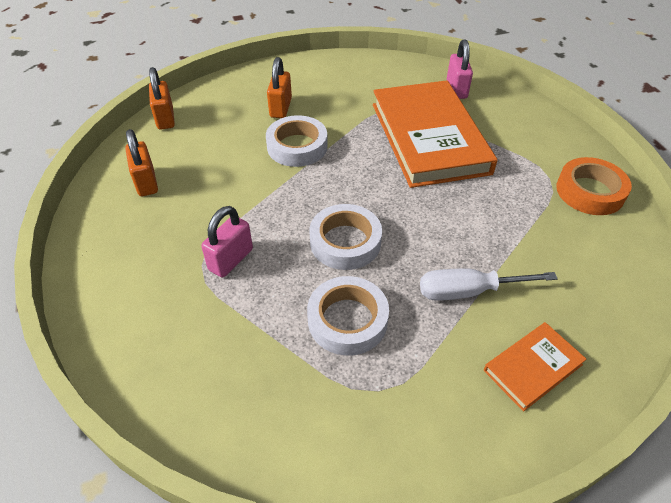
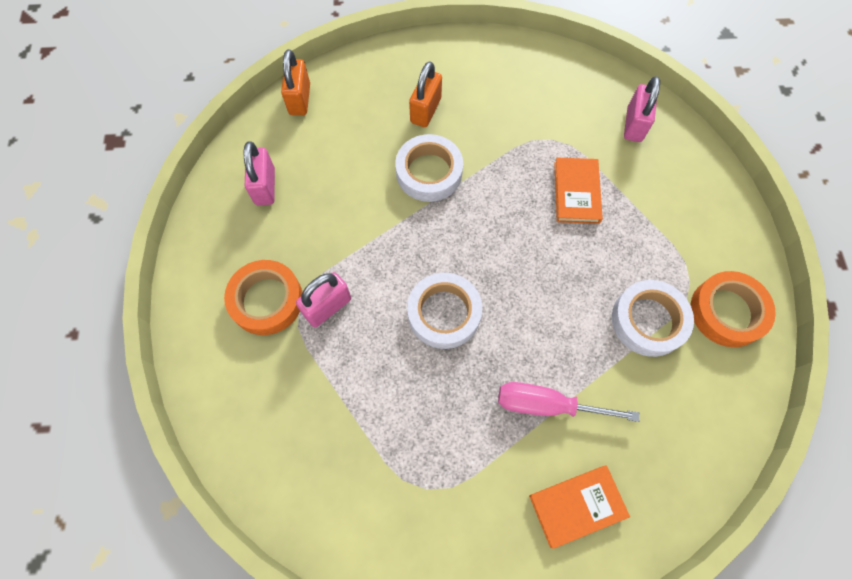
camera: 15 degrees right, 20 degrees up
(146, 182) = (265, 186): orange padlock -> pink padlock
(167, 267) = (266, 300): none -> orange tape
(347, 320) = (420, 406): white tape -> white tape (648, 321)
(429, 138) = (576, 192): orange book -> orange book, size x0.45
(468, 291) = (547, 405): white screwdriver -> pink screwdriver

